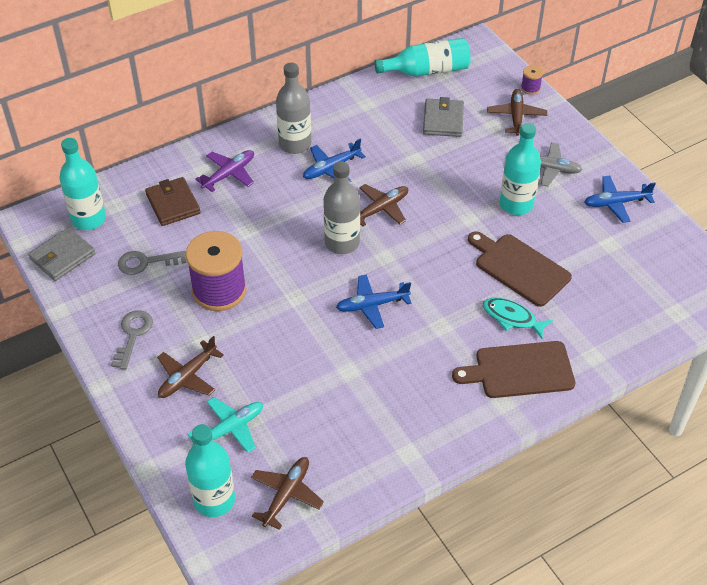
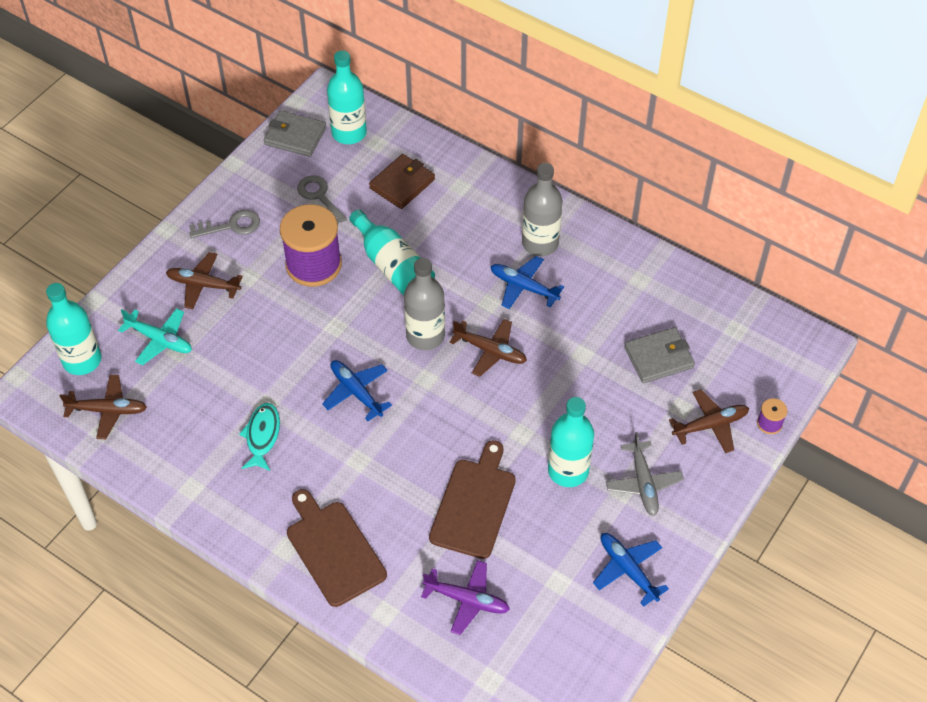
camera: 65 degrees right, 5 degrees up
(229, 174) = (466, 208): purple plane -> purple plane (467, 600)
(427, 71) = (731, 314): turquoise bottle -> turquoise bottle (393, 267)
(512, 318) = (400, 520): turquoise fish -> turquoise fish (262, 436)

